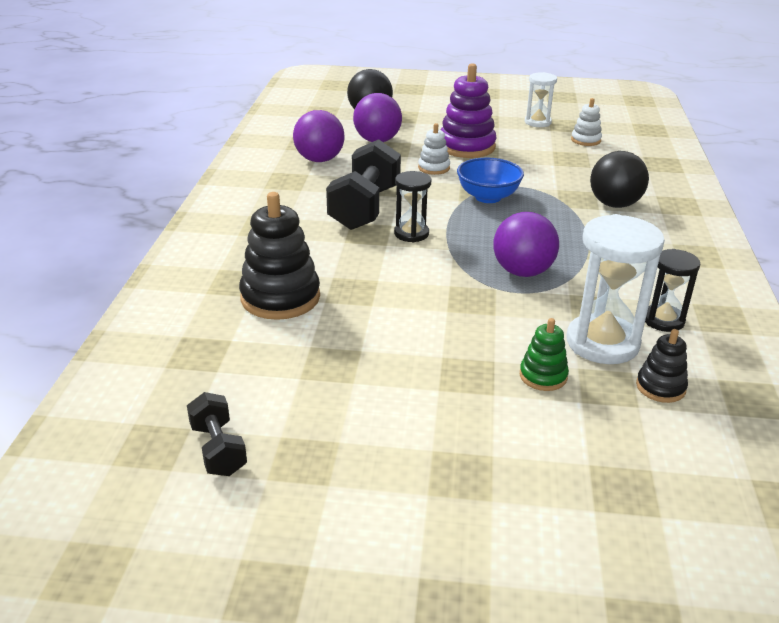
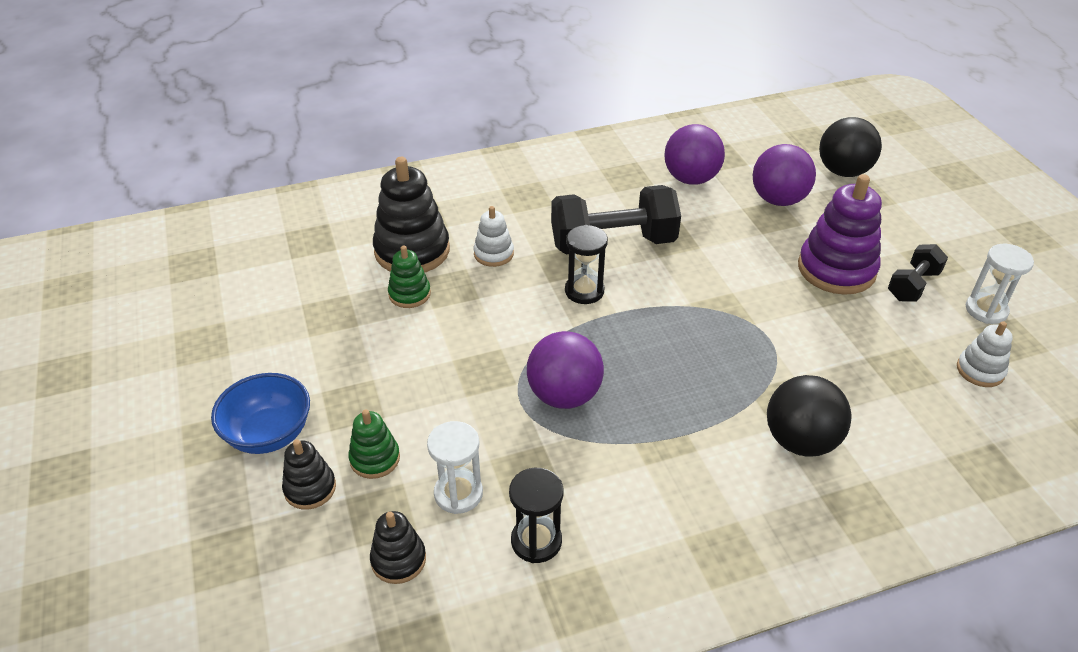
camera: 65 degrees right, 10 degrees up
(218, 449) = (198, 296): black dumbbell -> black dumbbell (913, 285)
(342, 312) = (409, 294): none -> green stacking toy
(434, 168) = (751, 261): white stacking toy -> white stacking toy (493, 254)
(488, 197) = (717, 323): blue bowl -> blue bowl (269, 434)
(561, 420) = (310, 488): none -> black stacking toy
(602, 343) = (458, 493): white hourglass -> white hourglass, size x0.59

